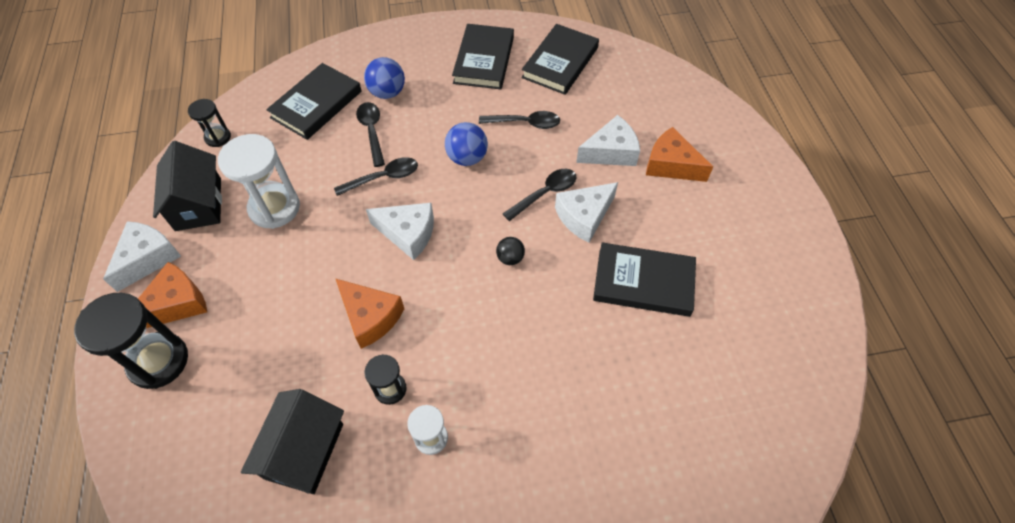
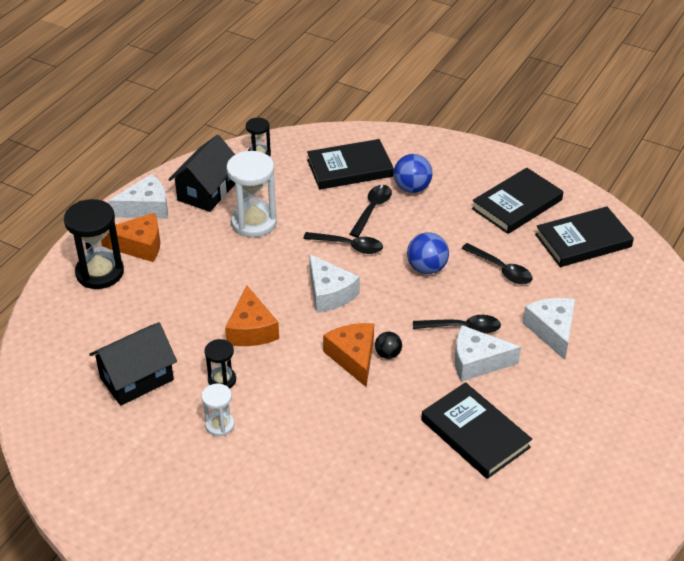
camera: 40 degrees right, 15 degrees down
(611, 152) = (552, 330): white cheese -> white cheese turned 120 degrees counterclockwise
(671, 165) = (595, 370): orange cheese -> orange cheese (353, 357)

